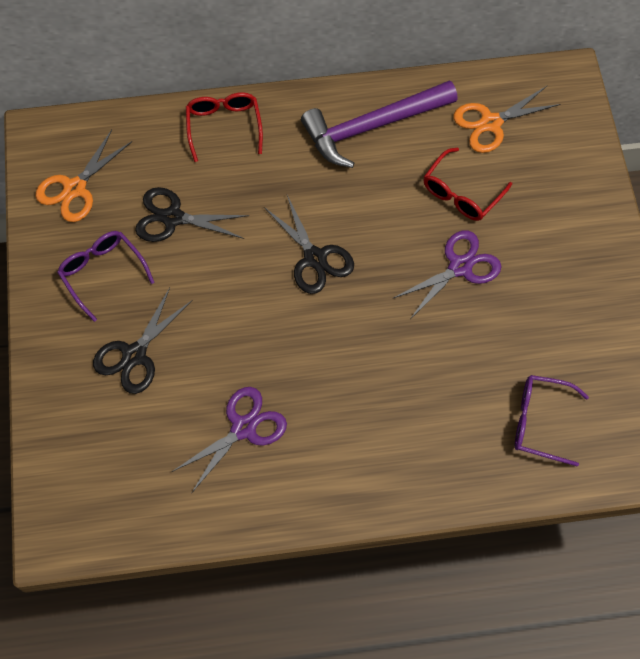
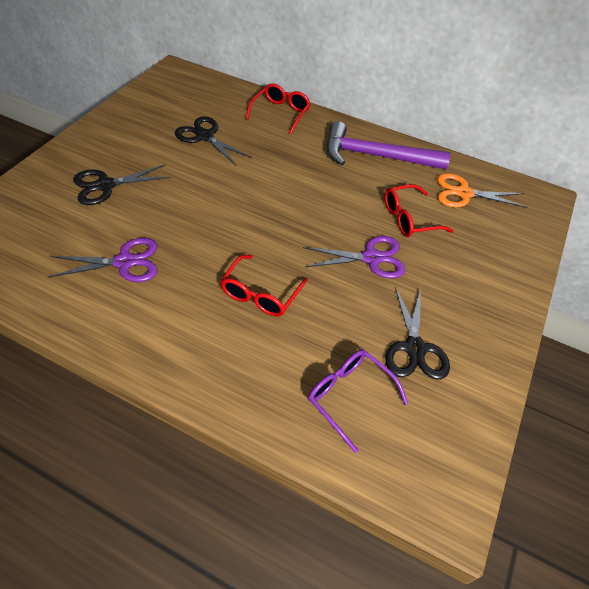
camera: 30 degrees right, 15 degrees down
(75, 188) = (165, 98): orange scissors -> none
(103, 273) = (135, 139): purple glasses -> none
(315, 258) = (271, 199): black scissors -> black scissors (414, 348)
(394, 375) = (261, 293): none -> red glasses

